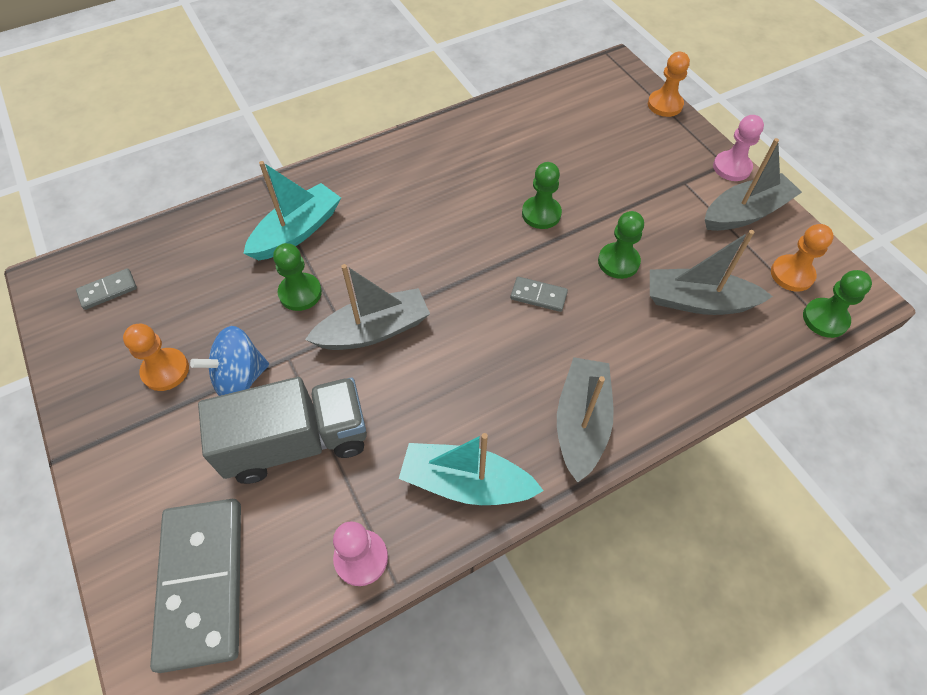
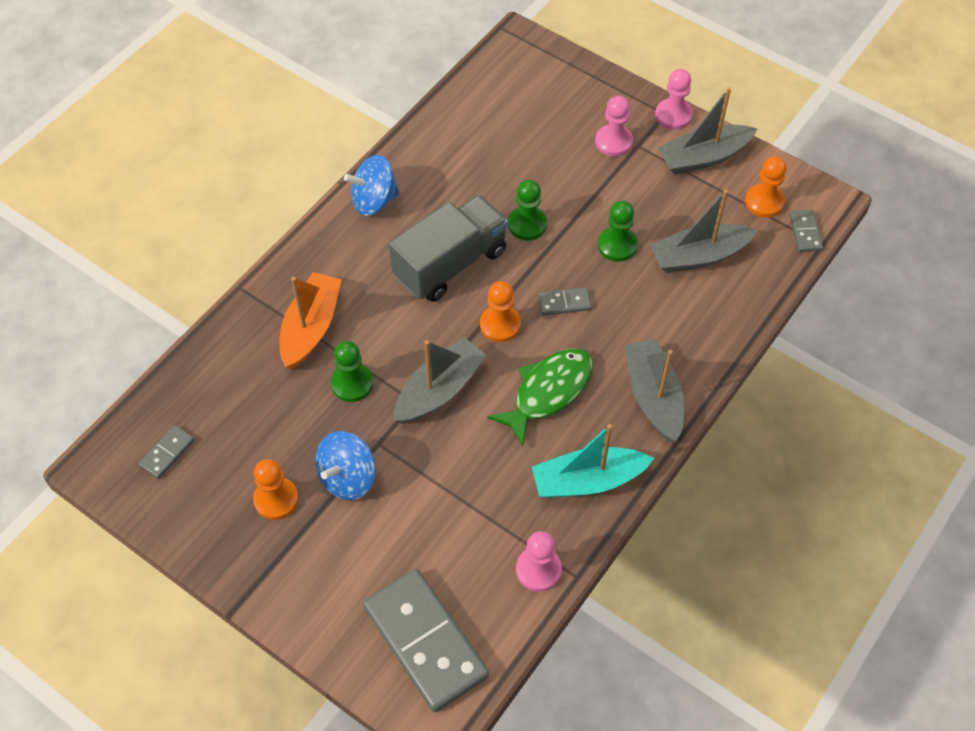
camera: 25 degrees left, 0 degrees up
(297, 232) = (311, 328): turquoise boat -> orange boat
(297, 442) = (432, 508): grey truck -> grey truck (450, 264)
(417, 148) = (374, 200): none -> blue spinning top
(476, 374) = (548, 392): none -> green fish
(661, 171) = (613, 142): none -> pink pawn
(665, 105) = (585, 69): orange pawn -> orange pawn (500, 324)
(745, 213) = (703, 157): grey boat -> grey boat turned 150 degrees counterclockwise
(825, 319) = (805, 232): green pawn -> grey domino

